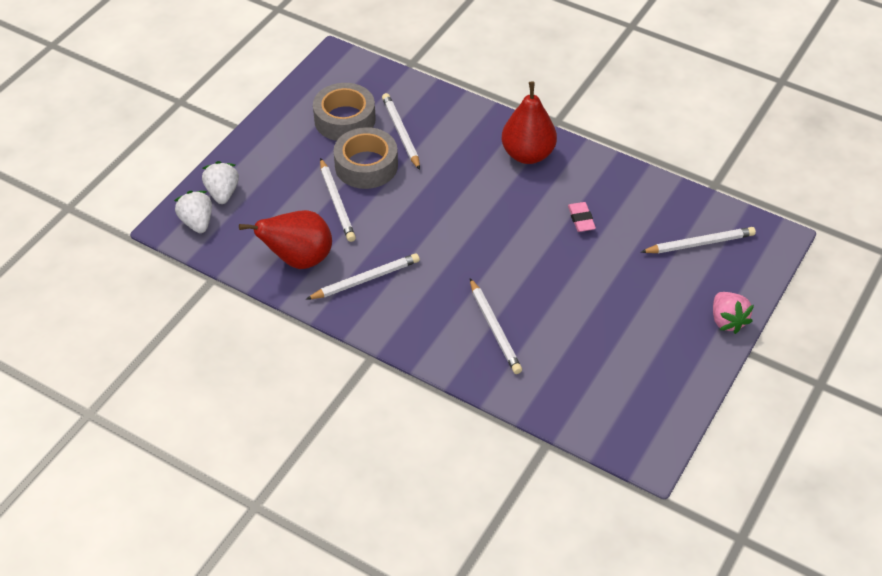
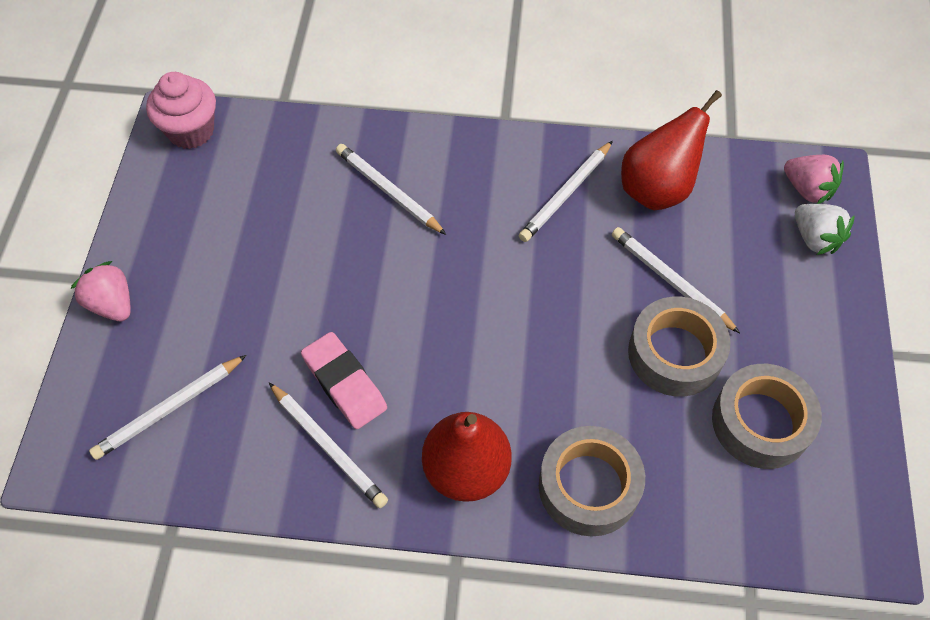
camera: 155 degrees right, 10 degrees up
(197, 222) = (807, 189): white strawberry -> pink strawberry
(401, 133) = (667, 432): white pencil -> white pencil (328, 447)
(463, 125) = (588, 486): none -> grey tape
(581, 219) = (344, 383): pink eraser -> pink eraser, size x1.57
(635, 438) = (191, 131): none -> pink cupcake

